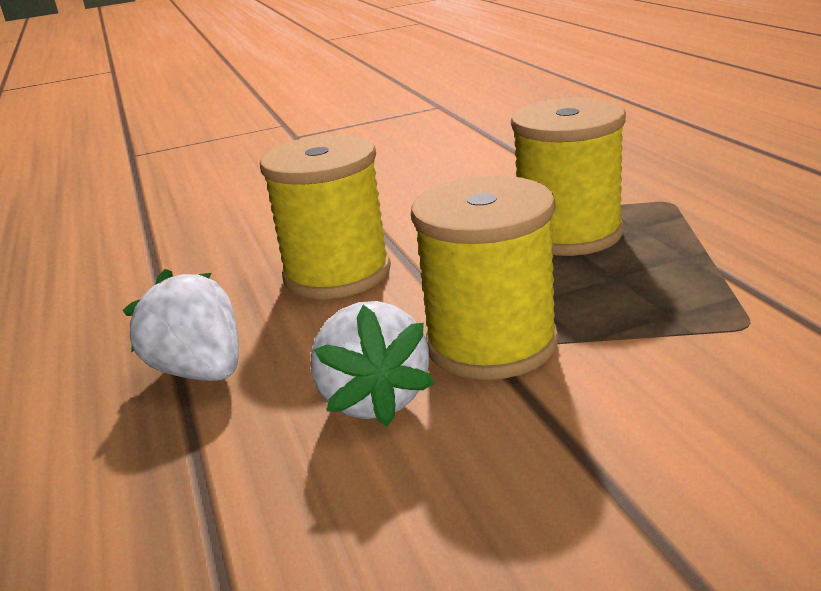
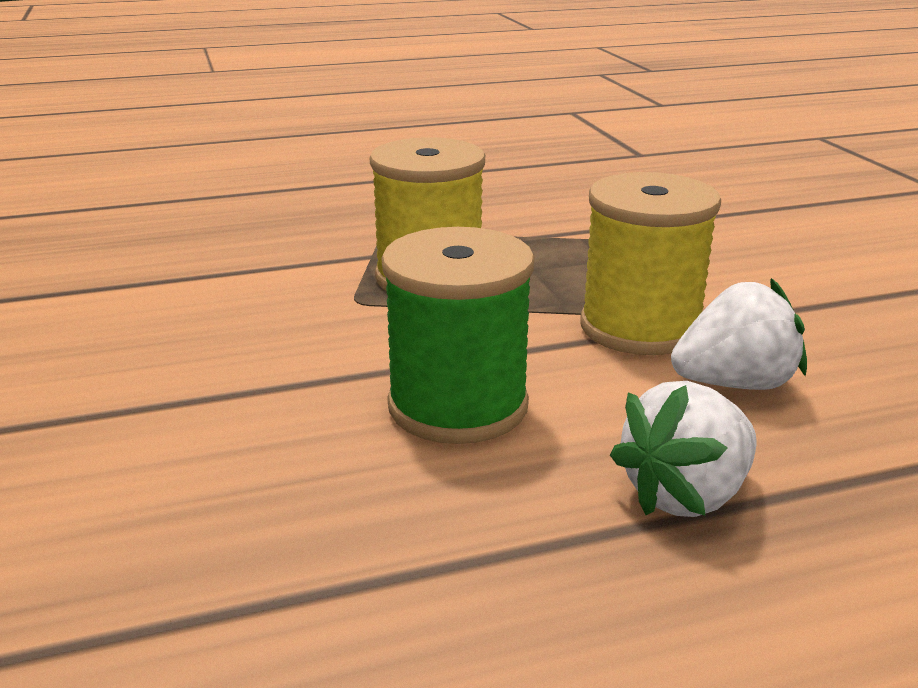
camera: 90 degrees left, 0 degrees up
(337, 274) = (458, 406): yellow spool -> green spool

